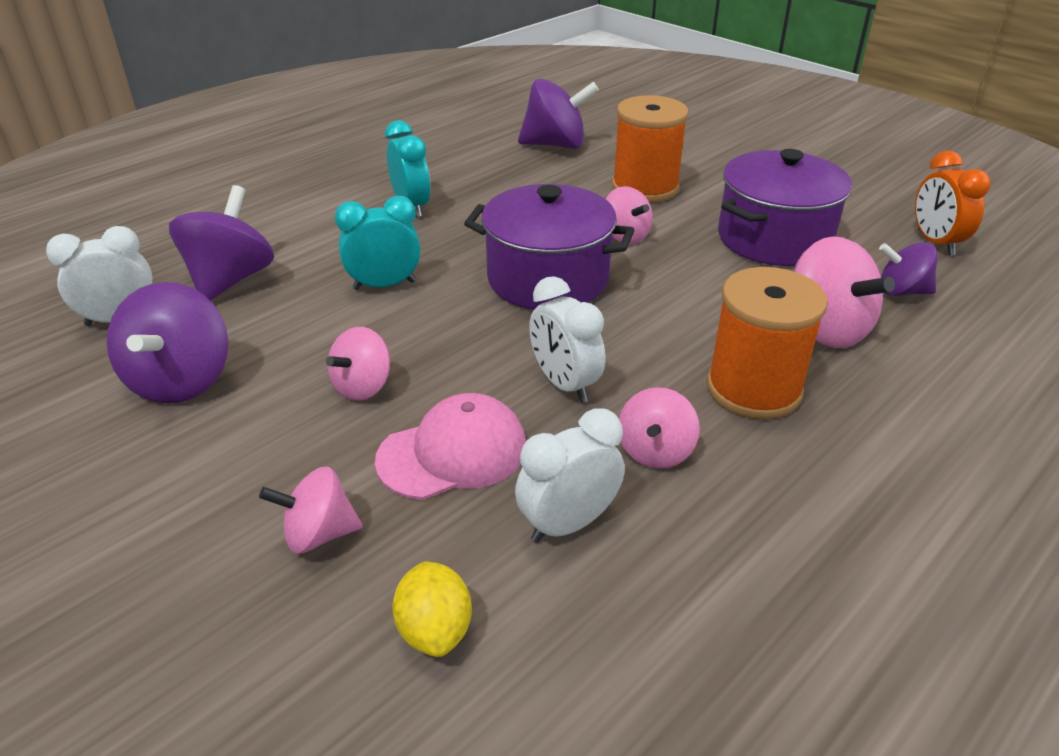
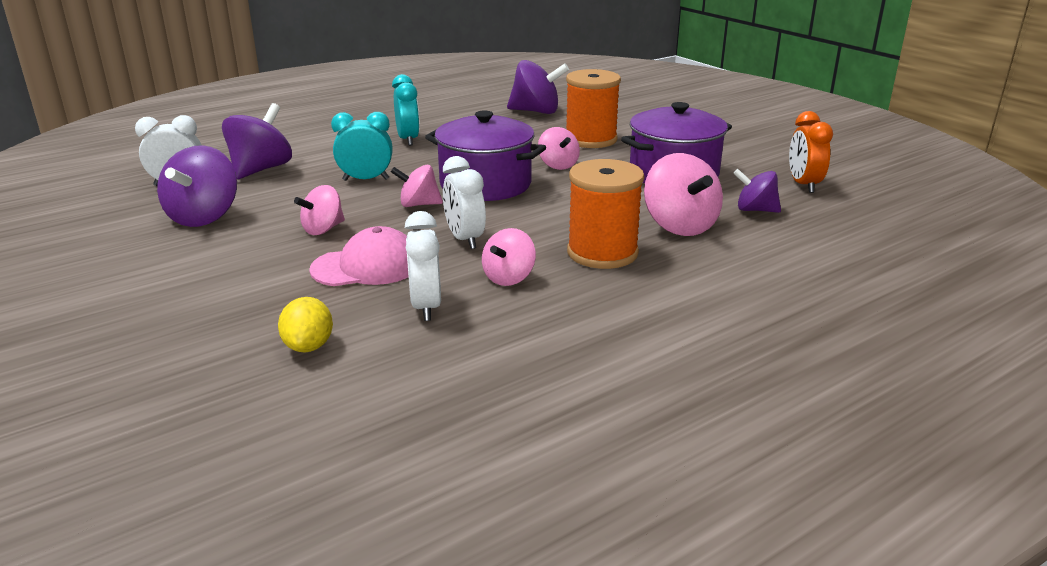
camera: 10 degrees right, 10 degrees down
(318, 534) = (257, 296): pink spinning top -> pink spinning top (418, 204)
(568, 524) = (426, 307): white clock -> white clock turned 75 degrees counterclockwise

